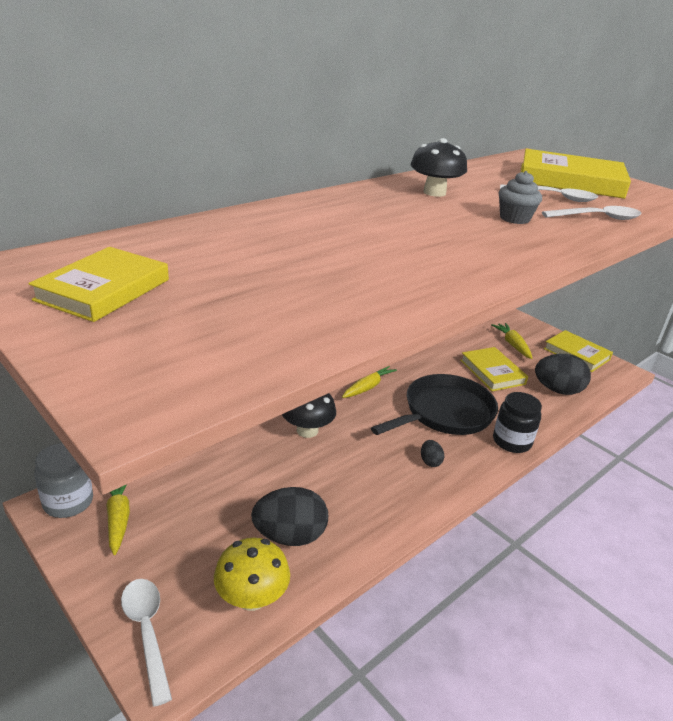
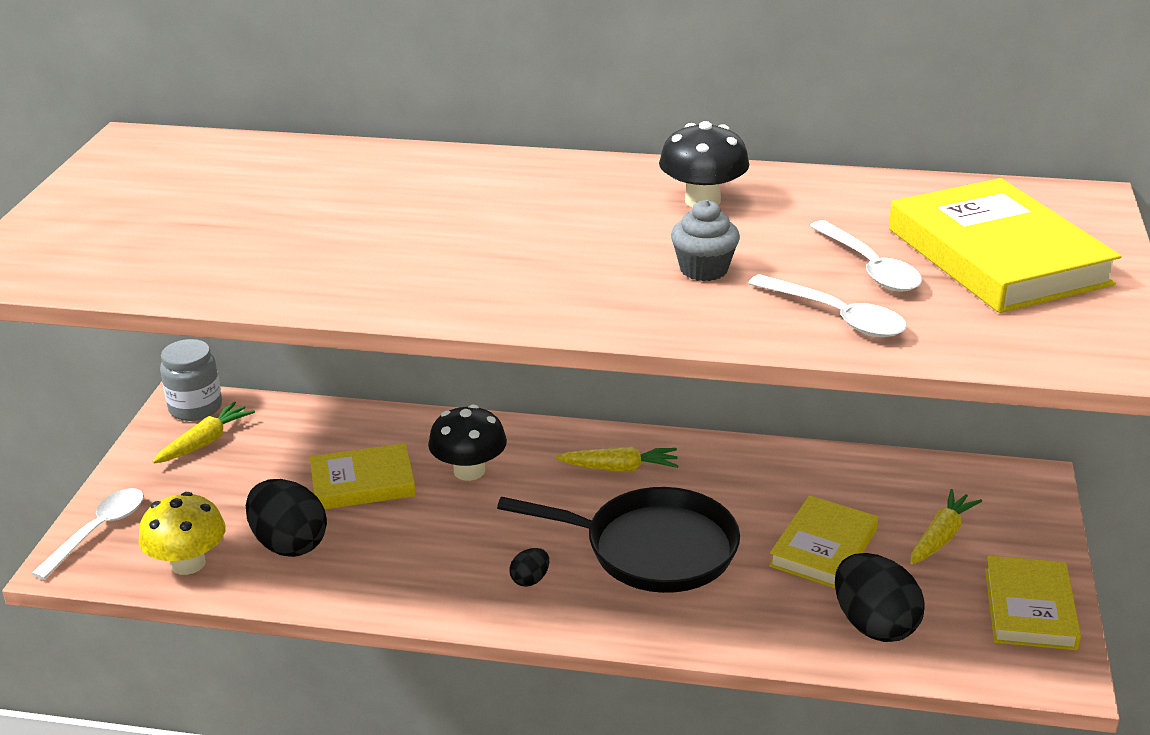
camera: 55 degrees right, 0 degrees up
(103, 290) = (151, 184): yellow book -> yellow book (363, 483)
(512, 441) = (668, 628): black jar -> none

